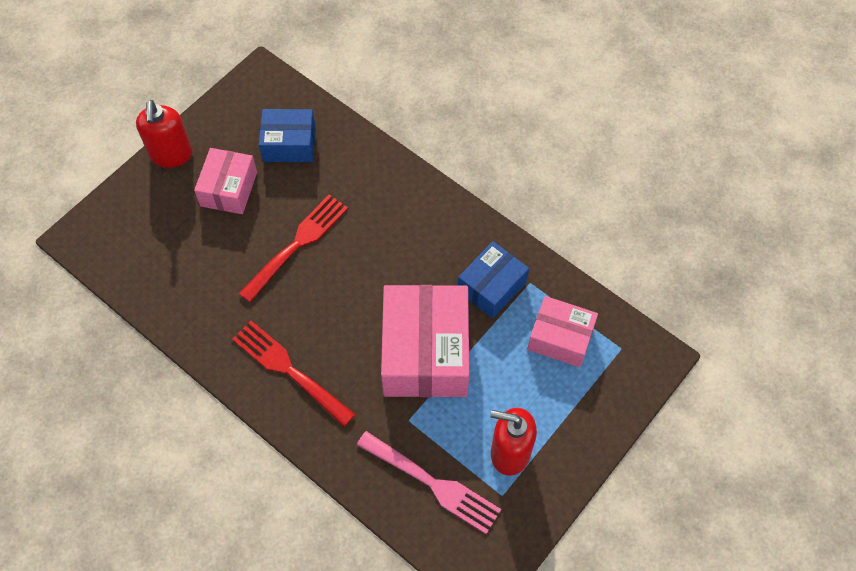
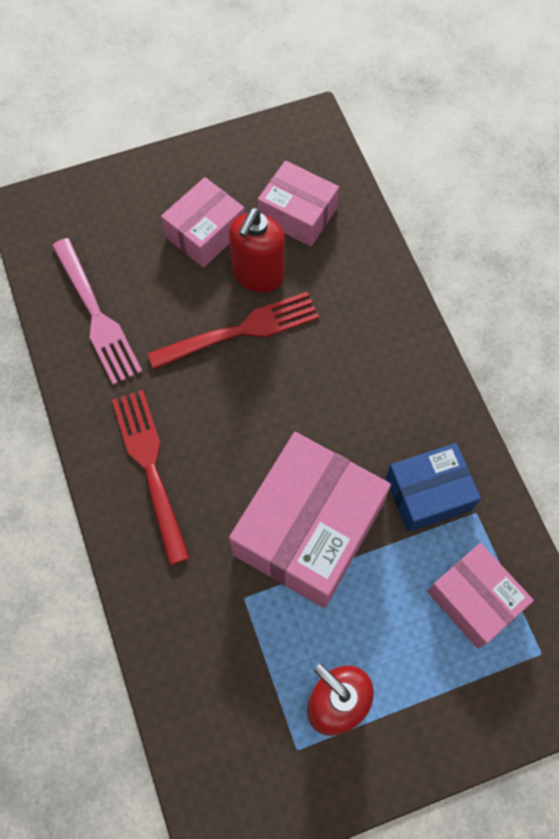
camera: 30 degrees right, 5 degrees up
(171, 155) = (169, 167): red soap dispenser -> red soap dispenser (258, 275)
(289, 144) = (297, 214): blue box -> pink box
(431, 483) = (226, 687): pink fork -> pink fork (95, 314)

